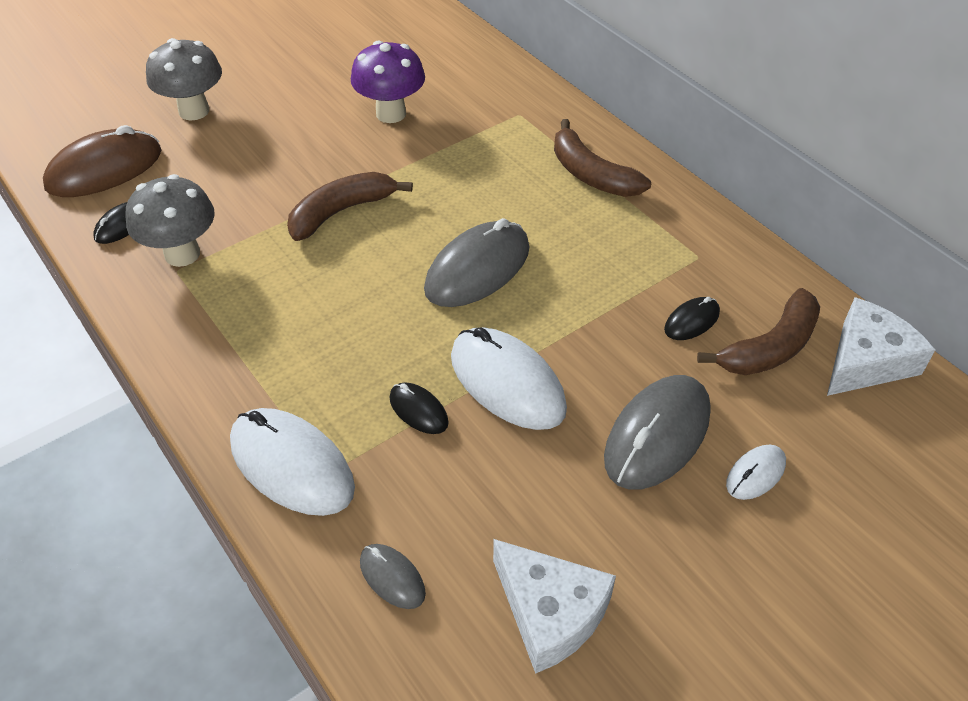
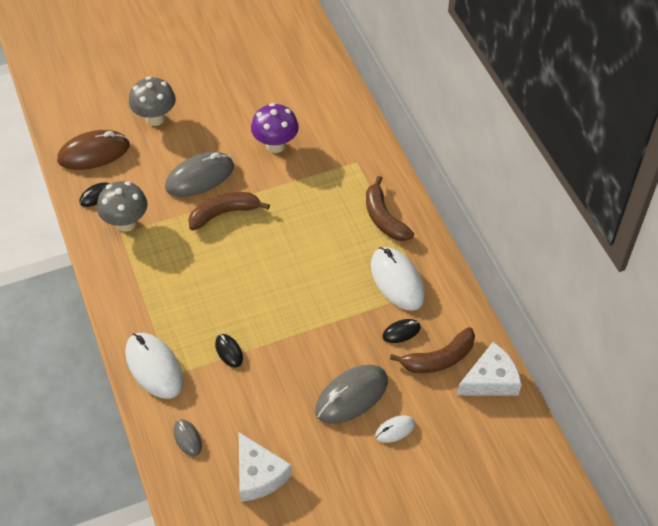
camera: 15 degrees right, 5 degrees up
(477, 269) = (291, 270): grey mouse -> grey mouse (199, 177)
(507, 383) = (282, 346): white mouse -> white mouse (397, 281)

